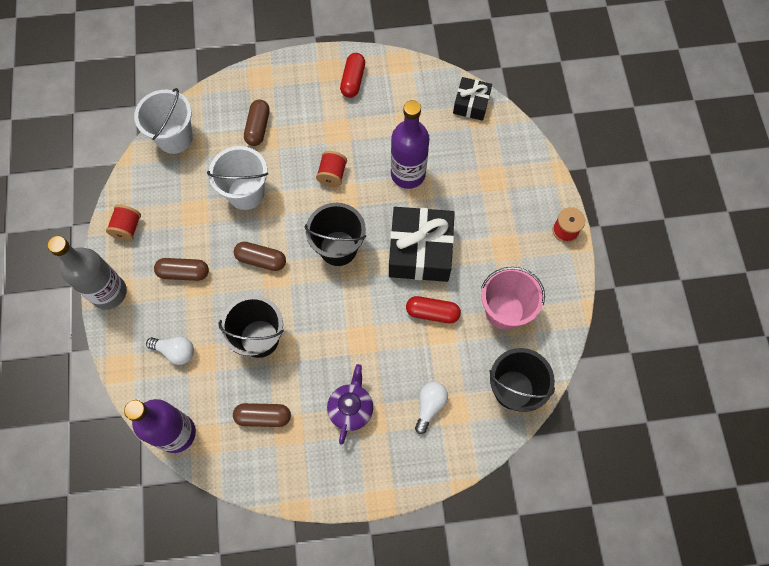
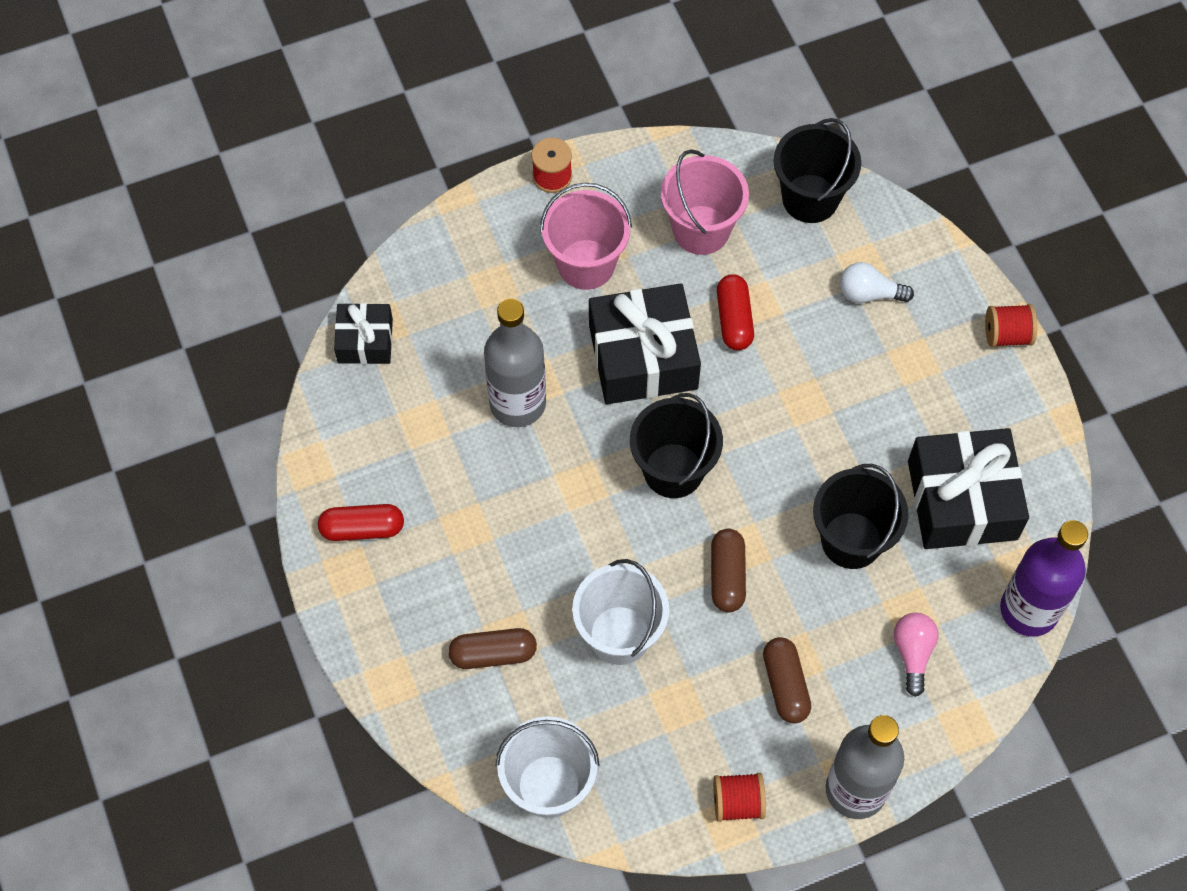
camera: 105 degrees left, 5 degrees down
(175, 351) = (913, 653): white light bulb -> pink light bulb
(263, 417) = (962, 500): brown capsule -> black gift
(332, 175) = (550, 513): red spool -> red spool (1007, 335)
(351, 409) = (909, 390): purple teapot -> none
(408, 174) = (517, 403): purple bottle -> grey bottle
(495, 234) = (586, 264): none -> pink bucket

